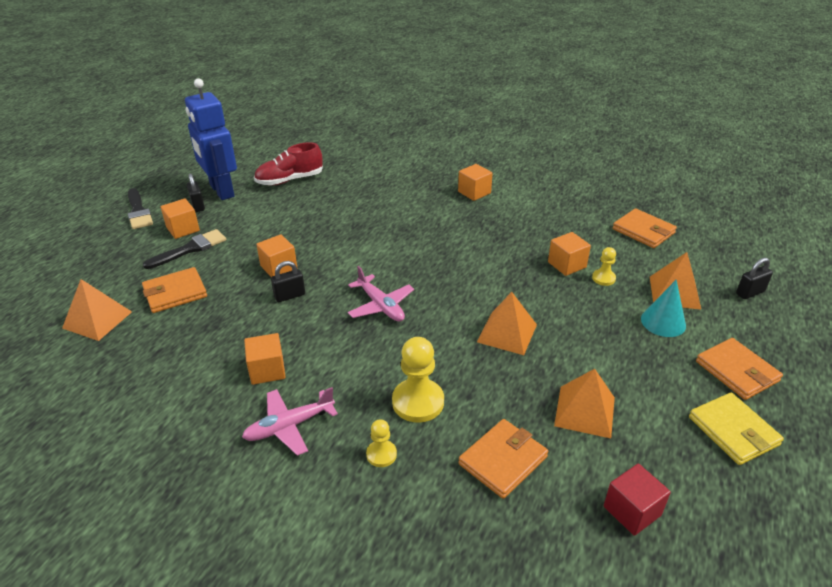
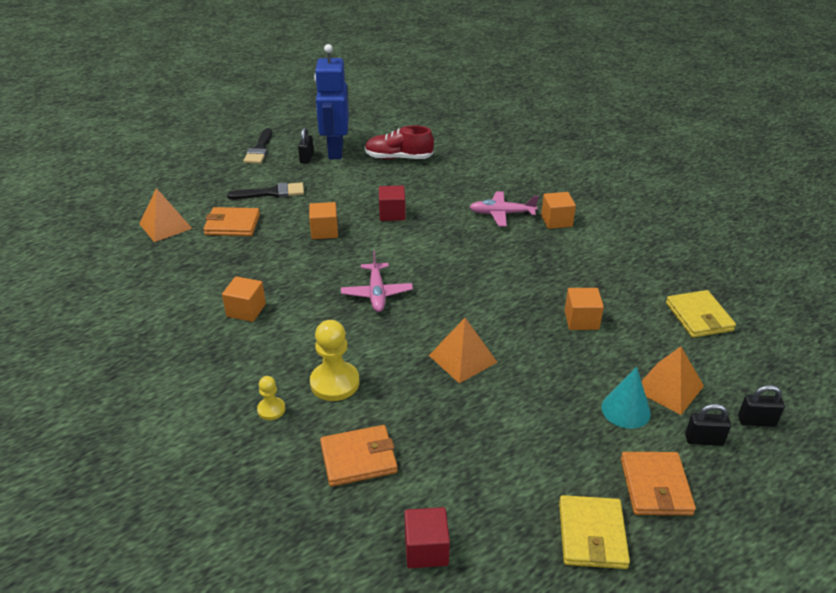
camera: 30 degrees right, 0 degrees up
(183, 229) = (279, 174): orange cube -> none
(289, 426) = (225, 358): pink plane -> pink plane (501, 214)
(290, 296) = (312, 258): black padlock -> black padlock (704, 440)
(329, 230) = (392, 214): none -> red cube
(584, 411) = (466, 453): orange pyramid -> none
(603, 278) = (606, 346): yellow pawn -> none
(643, 231) = (699, 317): orange wallet -> yellow wallet

